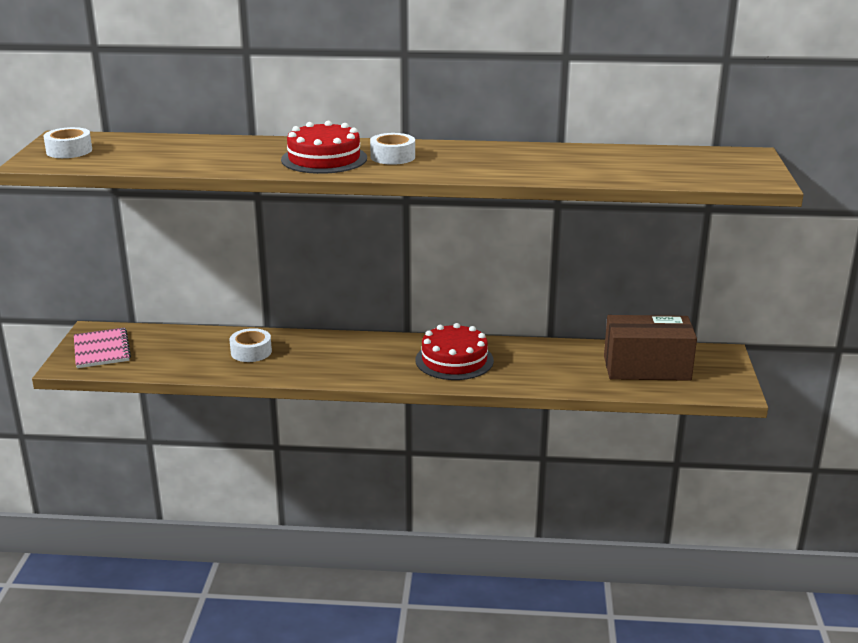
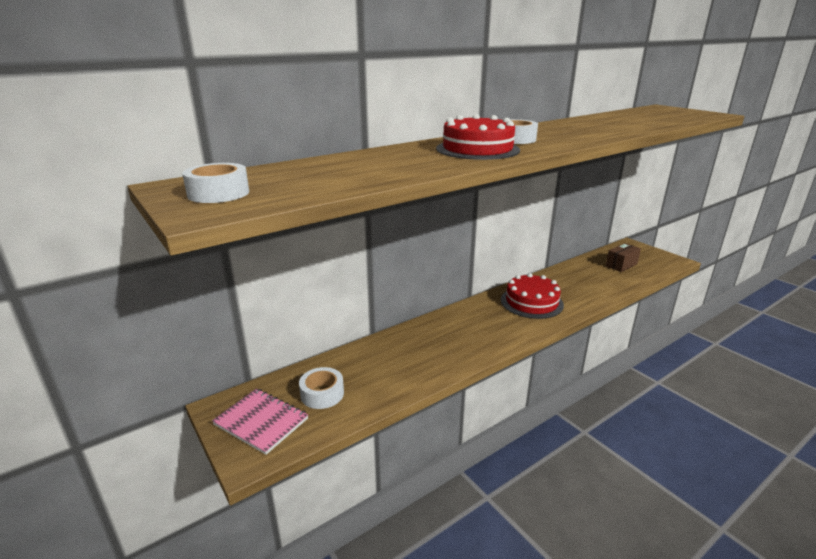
camera: 40 degrees left, 0 degrees up
(251, 352) = (397, 358): white tape -> white tape (322, 394)
(646, 368) = (621, 265): brown box -> brown box, size x0.54

